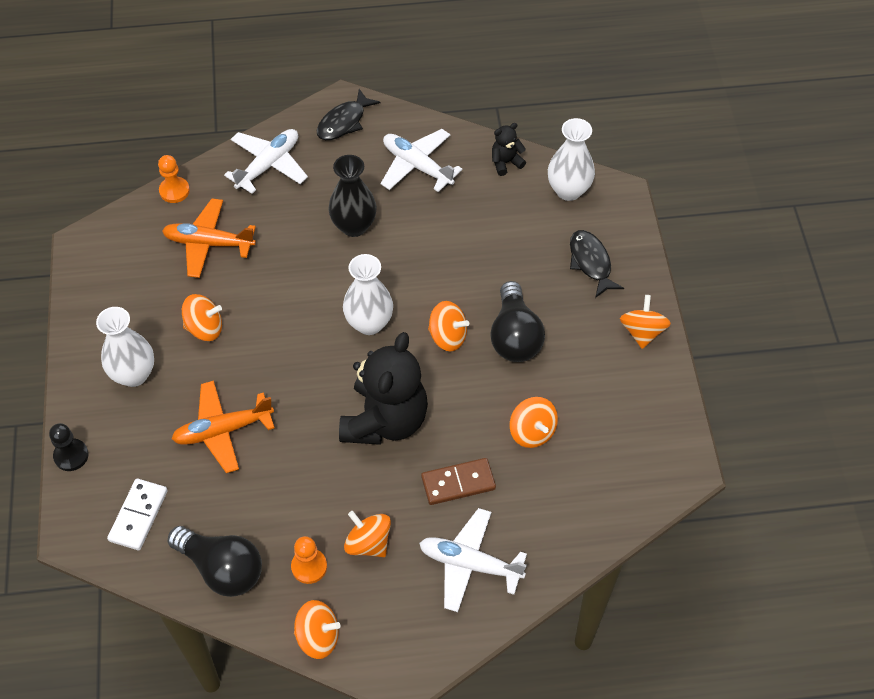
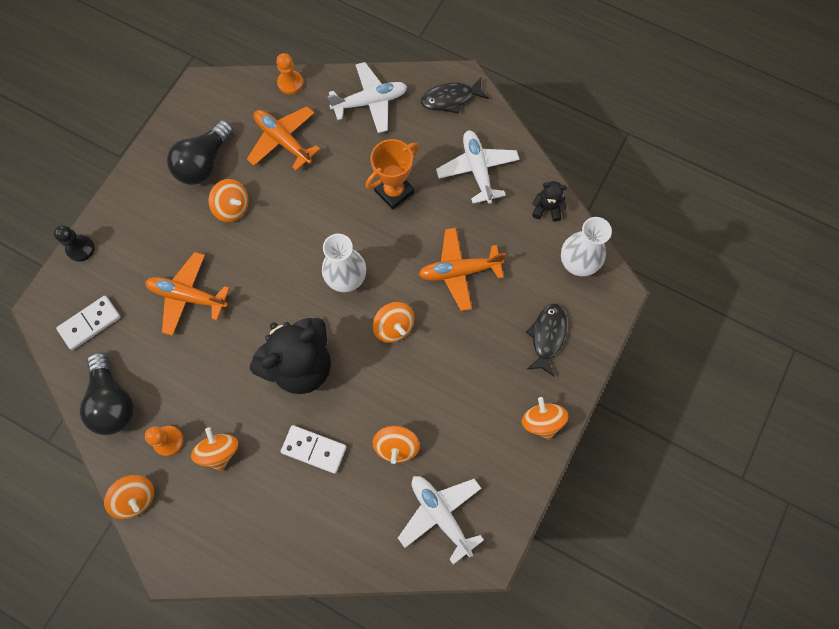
camera: 35 degrees right, 15 degrees up
(134, 374) = (162, 213): white vase -> none
(354, 226) = (394, 191): black vase -> orange trophy
(458, 483) = (314, 449): brown domino -> white domino
(469, 256) = (459, 271): none -> orange plane
(470, 564) = (275, 518): white plane -> white plane (440, 514)
(514, 336) = (442, 360): black light bulb -> black light bulb (204, 163)
(642, 332) = (541, 421): orange spinning top -> orange spinning top turned 60 degrees counterclockwise

